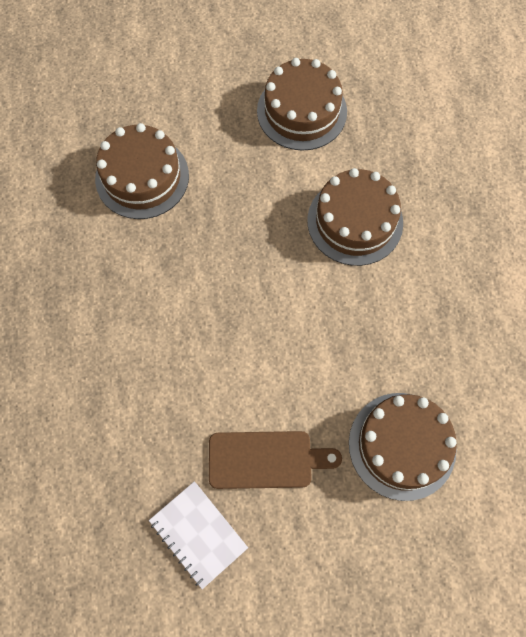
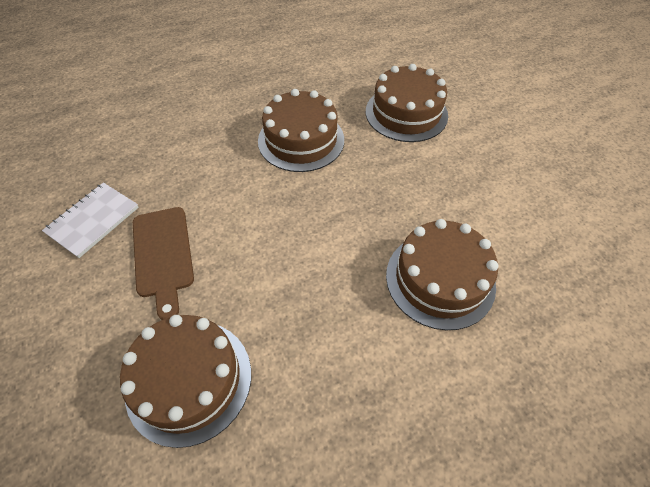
camera: 75 degrees right, 15 degrees down
(301, 111) = (541, 206): brown cake -> brown cake (301, 140)

